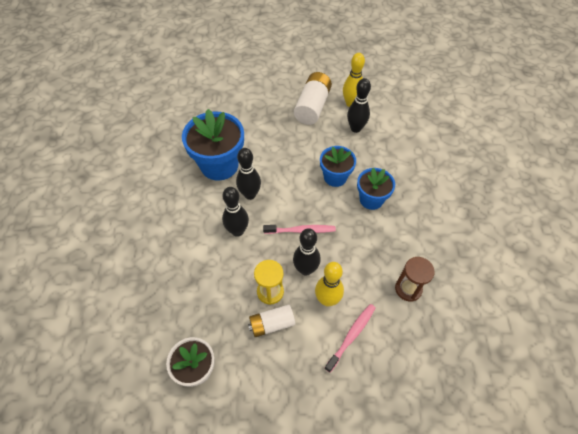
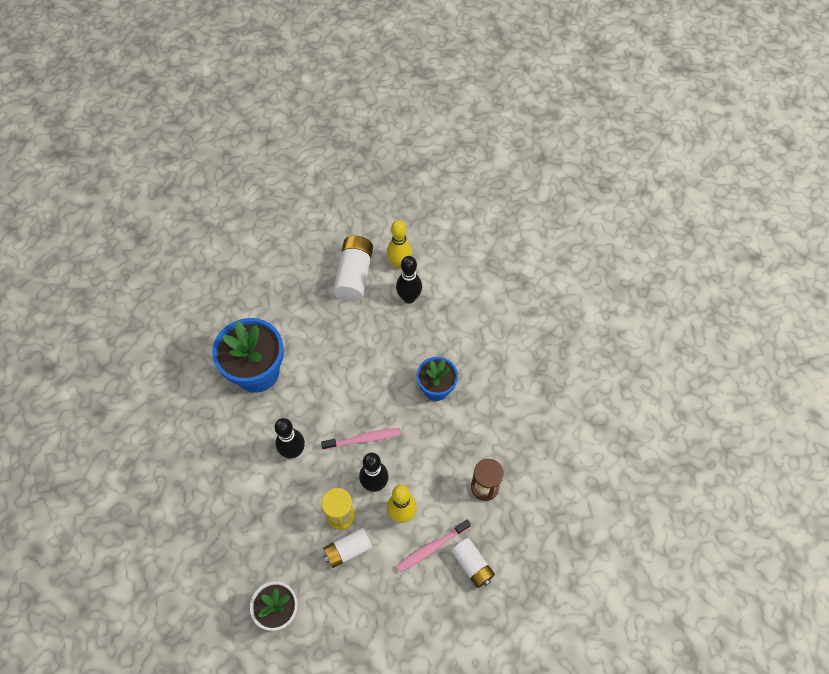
camera: 10 degrees left, 5 degrees up
(250, 194) = (299, 404): black bowling pin -> none
(335, 177) = (393, 366): blue flower pot -> none
(351, 336) = (431, 548): pink toothbrush -> pink toothbrush turned 150 degrees counterclockwise
(390, 359) = (472, 565): none -> white battery

